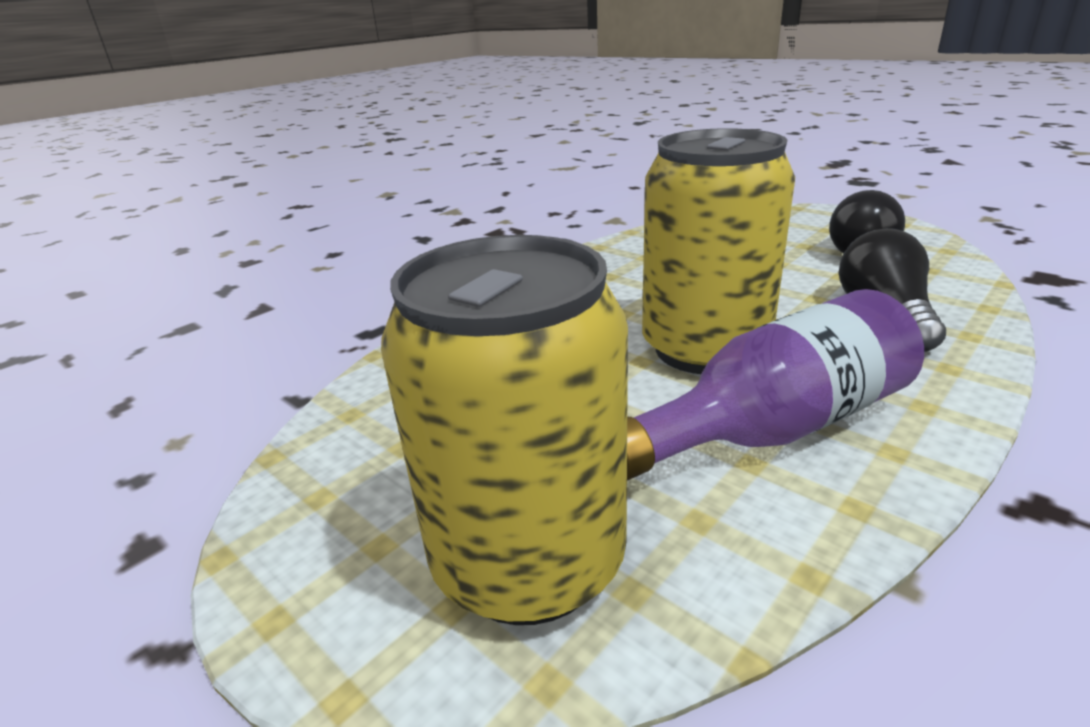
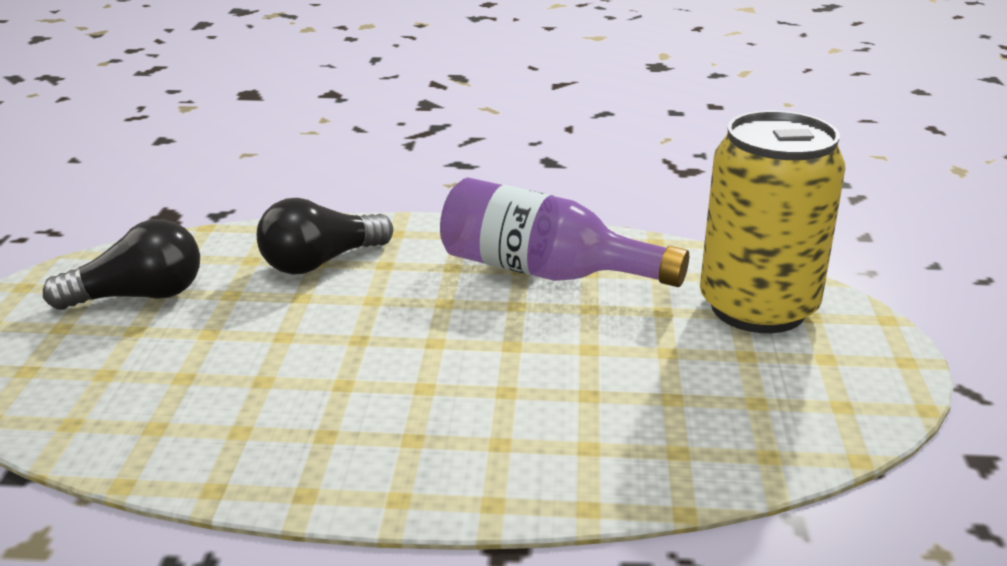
camera: 130 degrees left, 0 degrees up
(704, 349) = (461, 322): yellow can -> none

